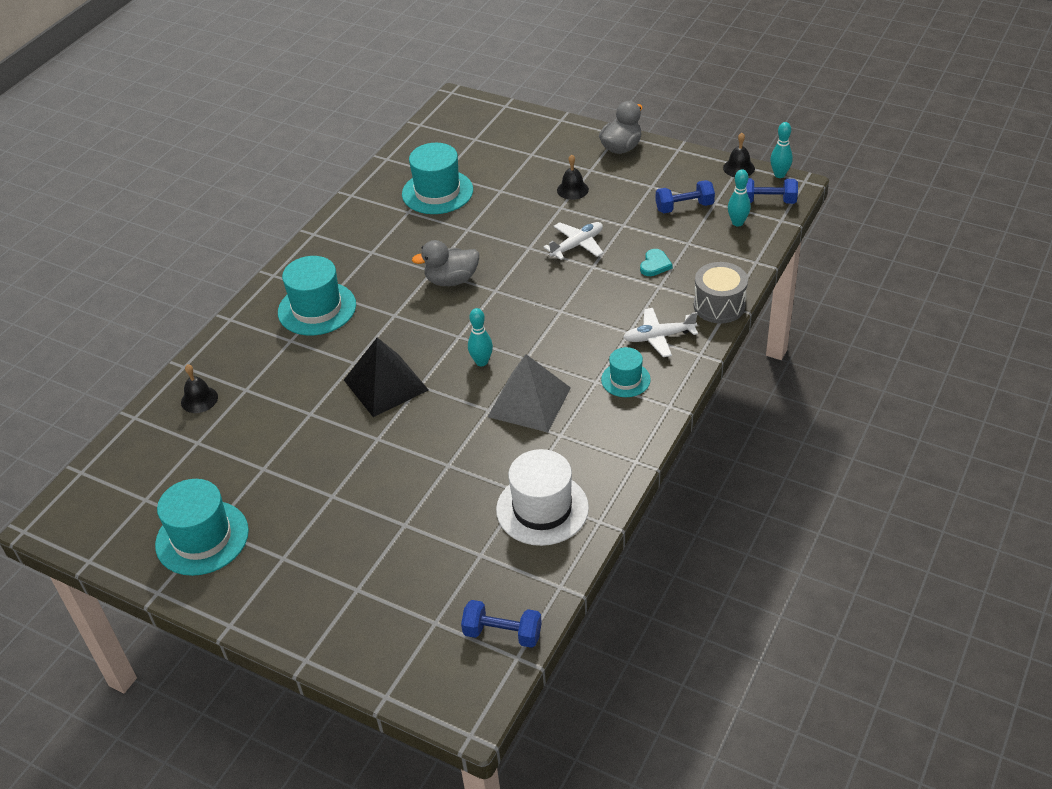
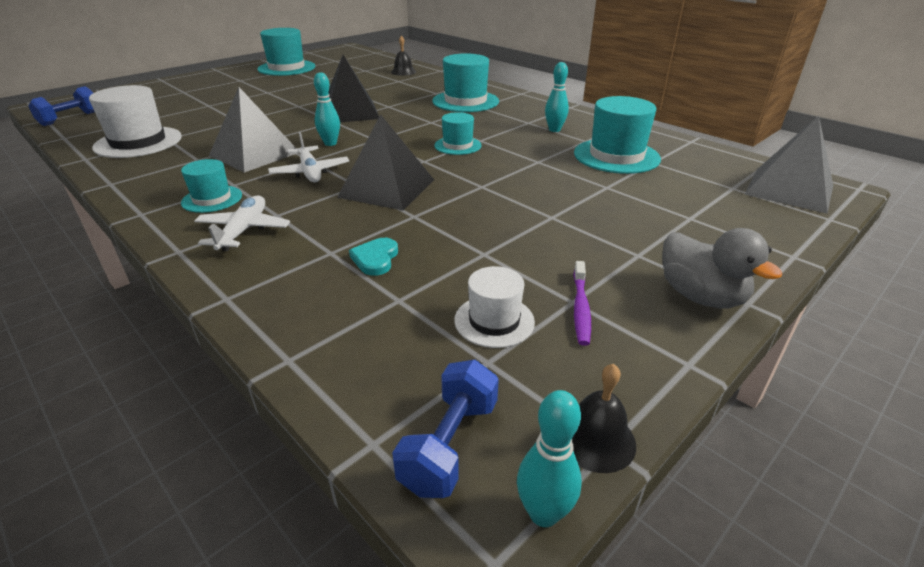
camera: 105 degrees right, 10 degrees down
(451, 280) = (457, 145): grey duck -> turquoise hat
(466, 117) = (789, 189): none -> grey pyramid
(557, 293) = (387, 188): none -> black pyramid
(572, 189) = (589, 232): black bell -> none
(577, 245) = (463, 214): white plane -> white plane (310, 172)
(655, 182) = (580, 308): none -> purple toothbrush
(655, 265) = (375, 259): turquoise heart -> turquoise heart turned 60 degrees clockwise
(684, 207) = (494, 321): blue dumbbell -> white hat
(719, 305) = (238, 290): grey drum -> none
(737, 223) = (409, 372): turquoise bowling pin -> turquoise bowling pin (554, 130)

